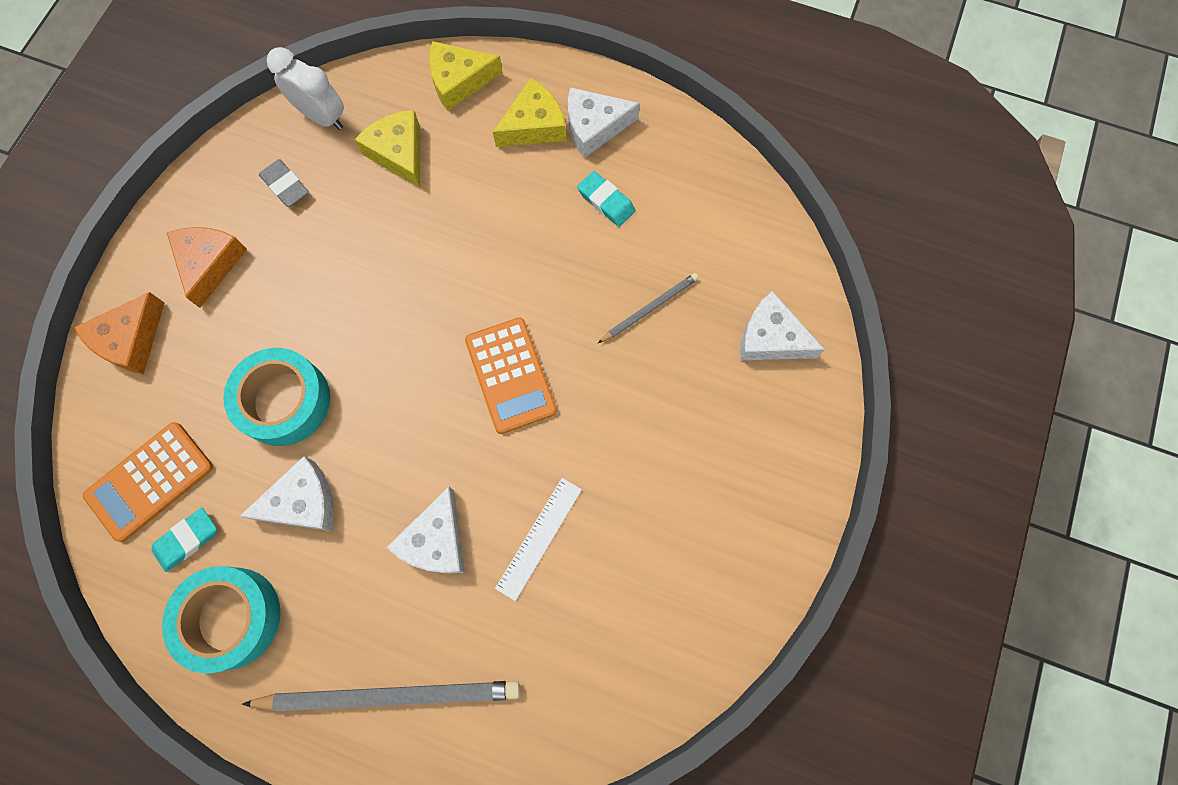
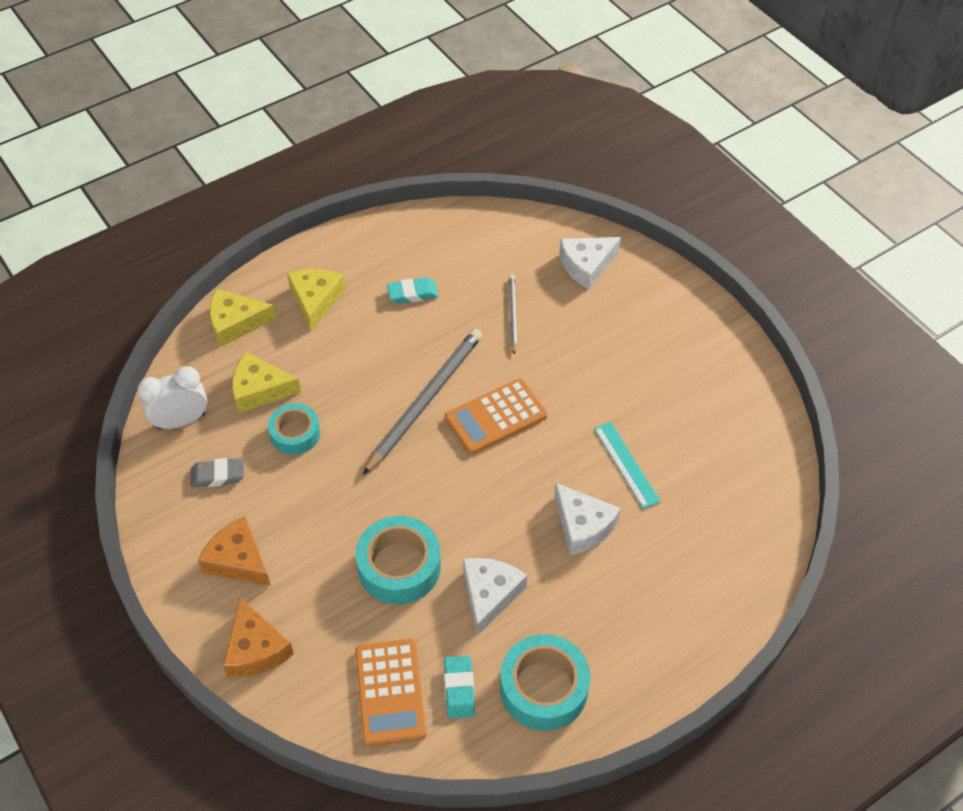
camera: 55 degrees left, 20 degrees down
(371, 215) = (295, 434): none -> turquoise tape
(390, 695) = (674, 612): grey pencil -> grey pencil (425, 400)
(459, 81) = (236, 323): yellow cheese -> yellow cheese turned 60 degrees clockwise
(510, 375) = (496, 417): orange calculator -> orange calculator turned 135 degrees clockwise
(539, 538) = (626, 464): white ruler -> turquoise ruler
(594, 127) = (349, 268): white cheese -> none

